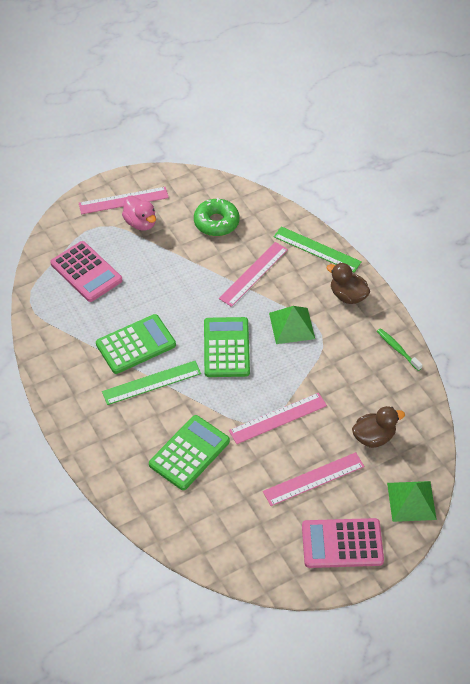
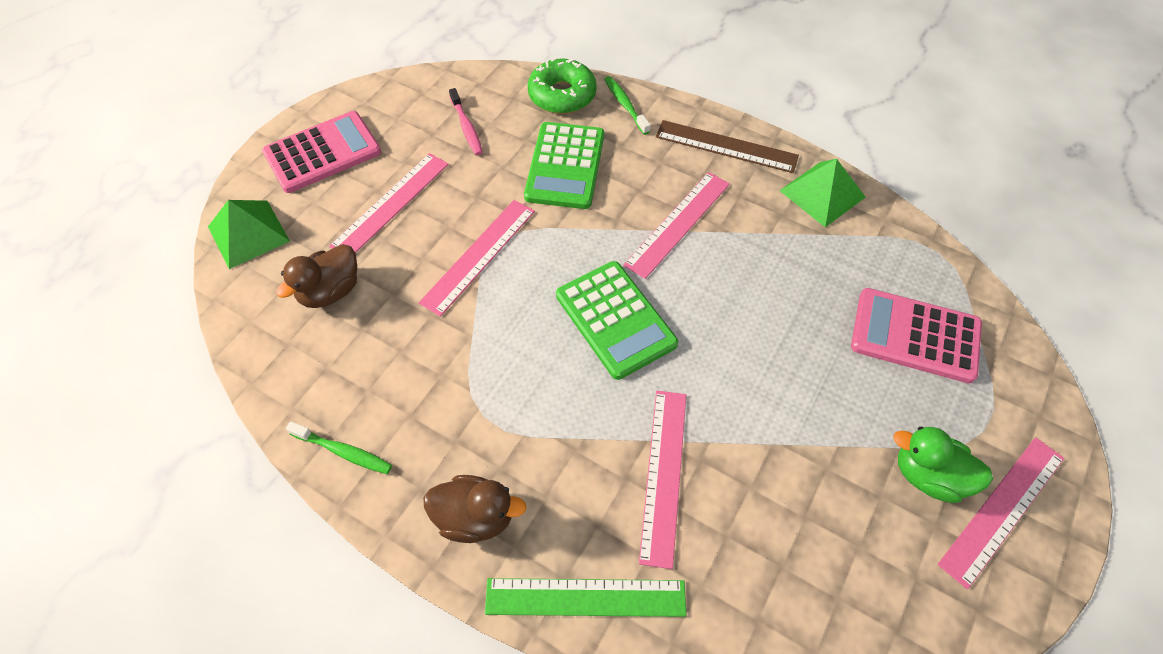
camera: 150 degrees right, 5 degrees up
(80, 417) = (726, 146): none -> brown ruler
(117, 480) = (625, 105): none -> green toothbrush
(136, 345) = (742, 262): green calculator -> none
(140, 223) = (928, 476): pink duck -> green duck
(151, 383) = (678, 223): green ruler -> pink ruler
(216, 222) = (807, 555): green donut -> green donut (562, 95)
(234, 516) = (466, 127): none -> pink toothbrush
(292, 325) = (540, 407): green pyramid -> green pyramid (822, 194)

